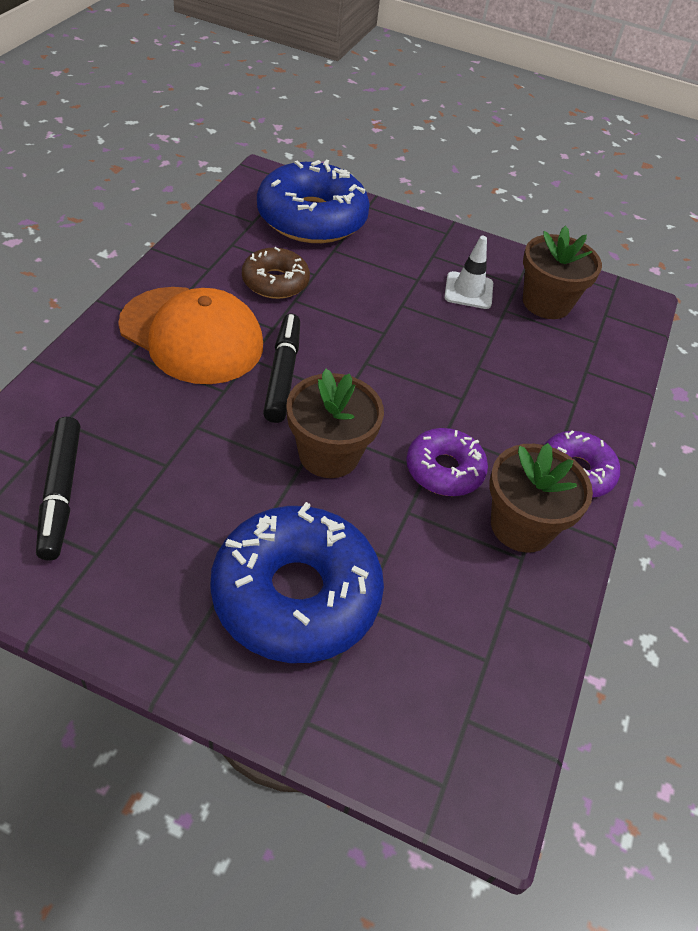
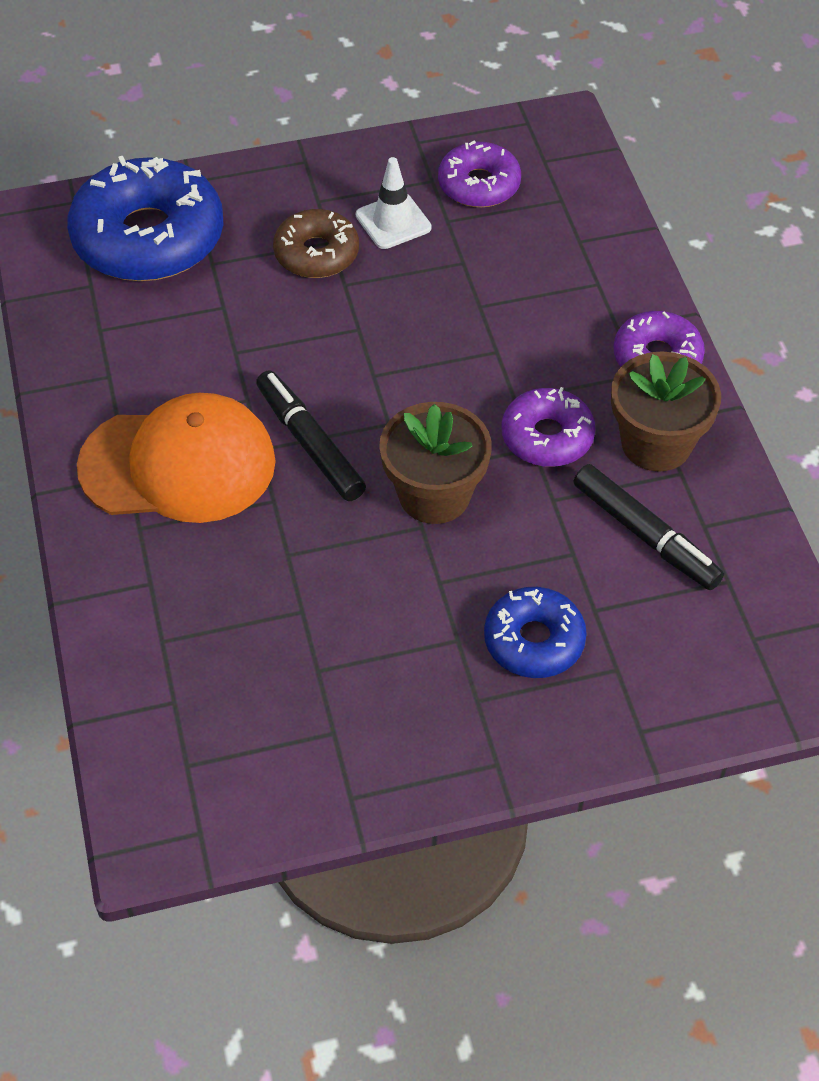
camera: 30 degrees left, 5 degrees up
(61, 493) = (240, 705): black marker -> black marker (645, 535)
(275, 282) = (194, 344): brown donut -> brown donut (316, 253)
(296, 595) = (534, 641): blue donut -> blue donut, size x0.56
(546, 303) = (479, 185): brown flower pot -> purple donut

